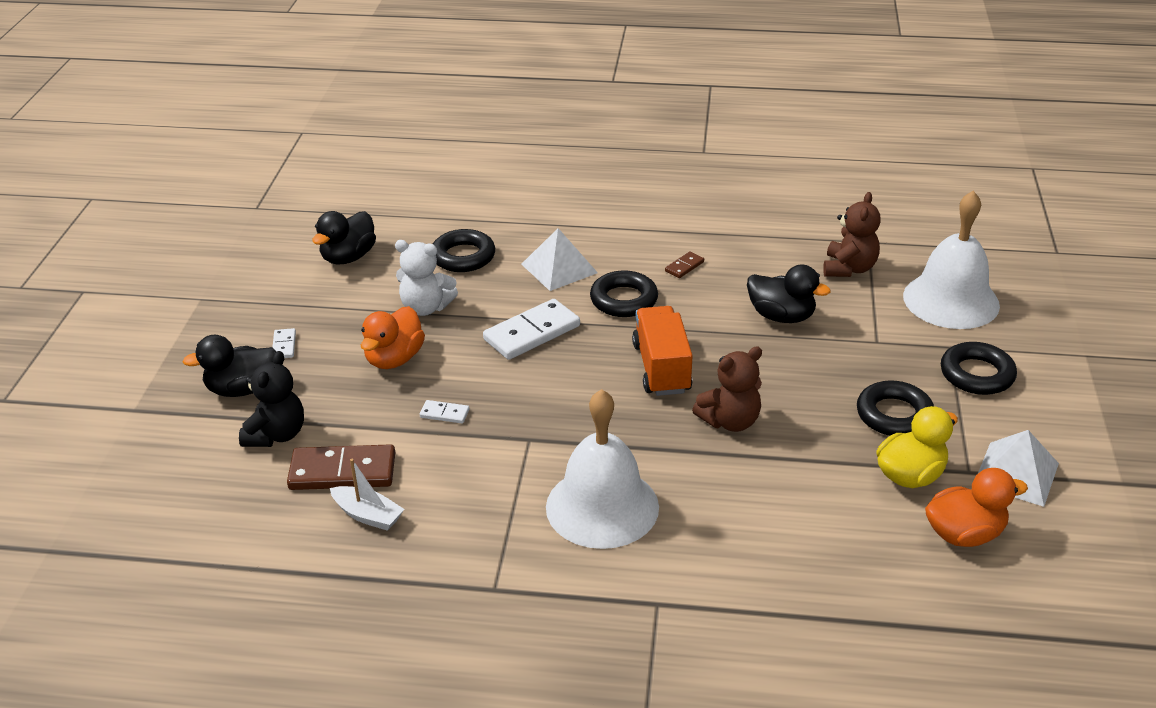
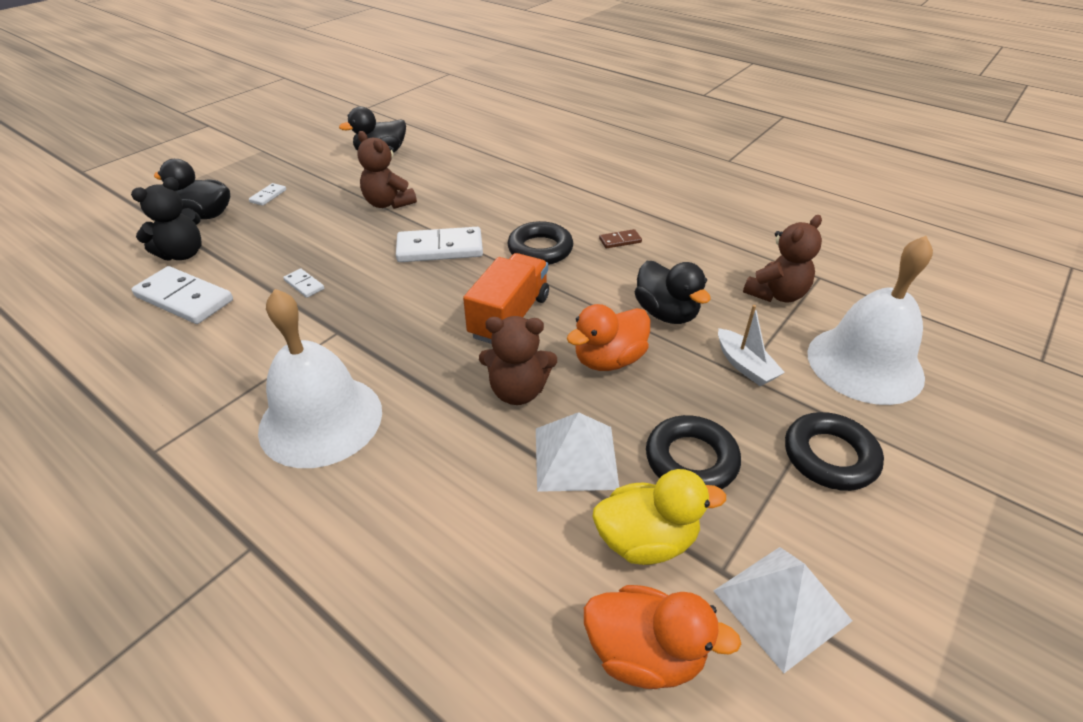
camera: 30 degrees right, 5 degrees up
(342, 471) = (184, 298): brown domino -> white domino
(368, 515) = (154, 340): white boat -> white boat (745, 365)
(394, 359) = (323, 231): orange duck -> orange duck (609, 360)
(426, 307) = (388, 203): white teddy bear -> brown teddy bear
(463, 256) = (457, 177): black ring -> none
(559, 268) = (517, 208): white pyramid -> white pyramid (576, 457)

